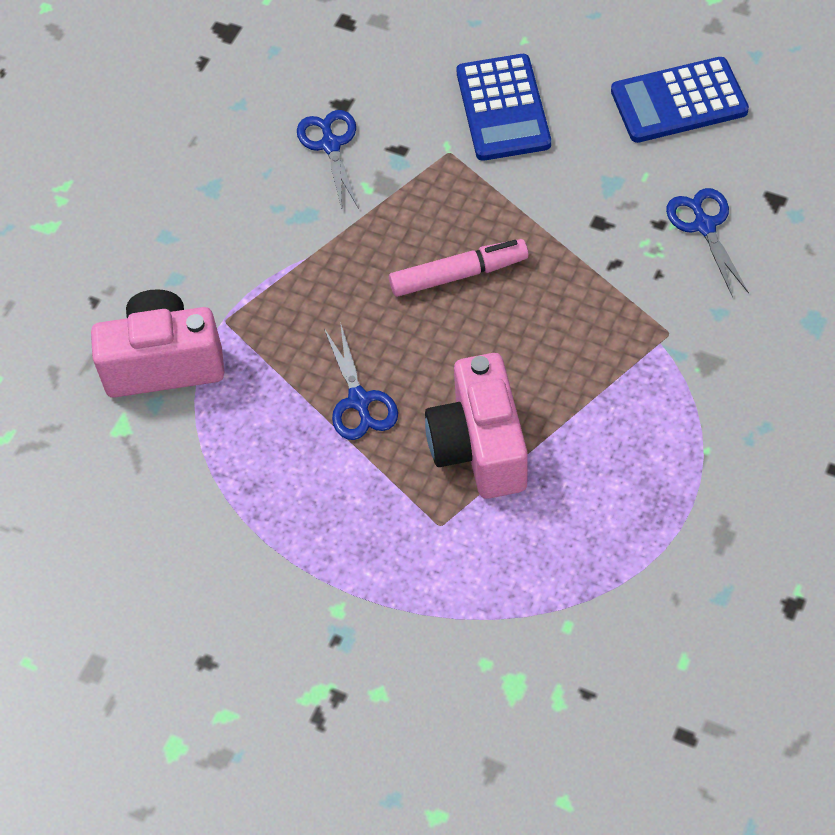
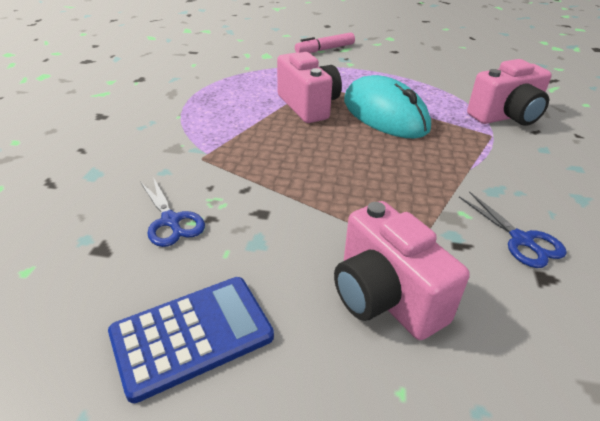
camera: 160 degrees right, 20 degrees down
(359, 401) = (385, 114): blue scissors -> turquoise mouse
(458, 275) = (359, 170): pink marker -> pink marker (325, 49)
(503, 108) = (385, 297): blue calculator -> pink camera

